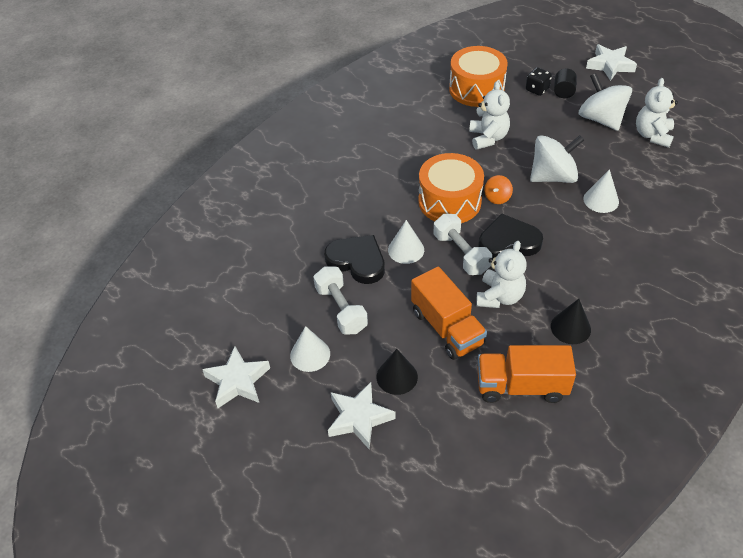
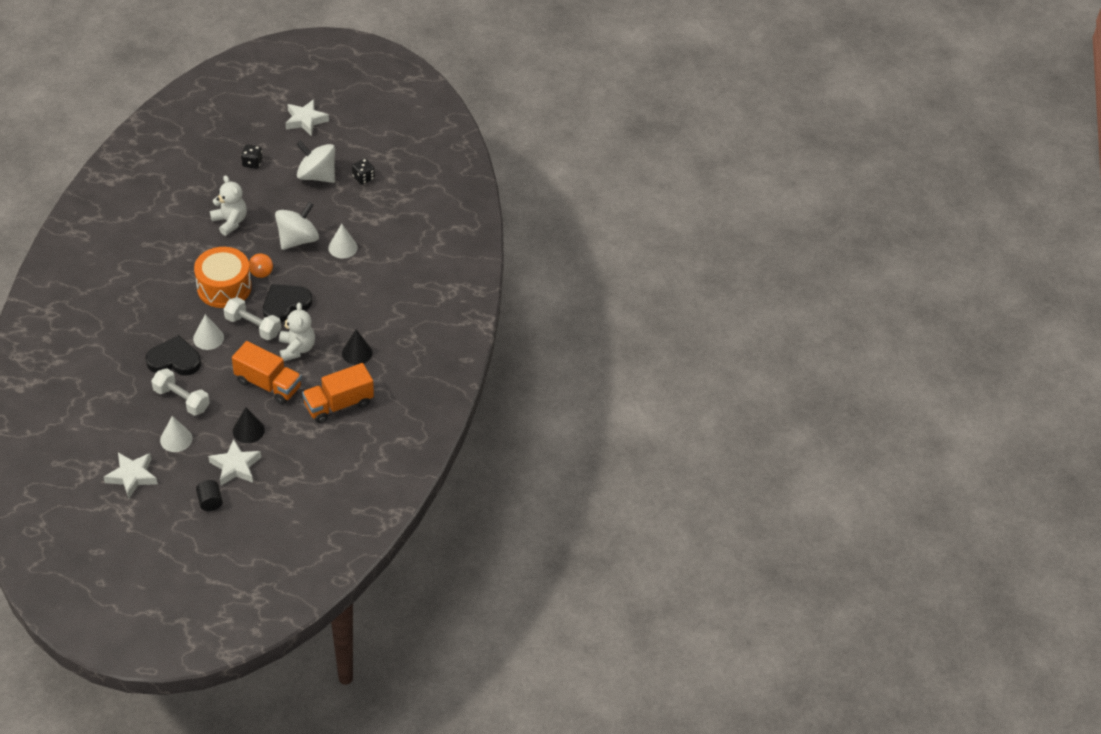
camera: 35 degrees left, 0 degrees up
(476, 89) = (199, 178): orange drum -> none
(563, 92) = (276, 158): black cylinder -> black cylinder (210, 502)
(652, 135) = (363, 178): white teddy bear -> black dice

